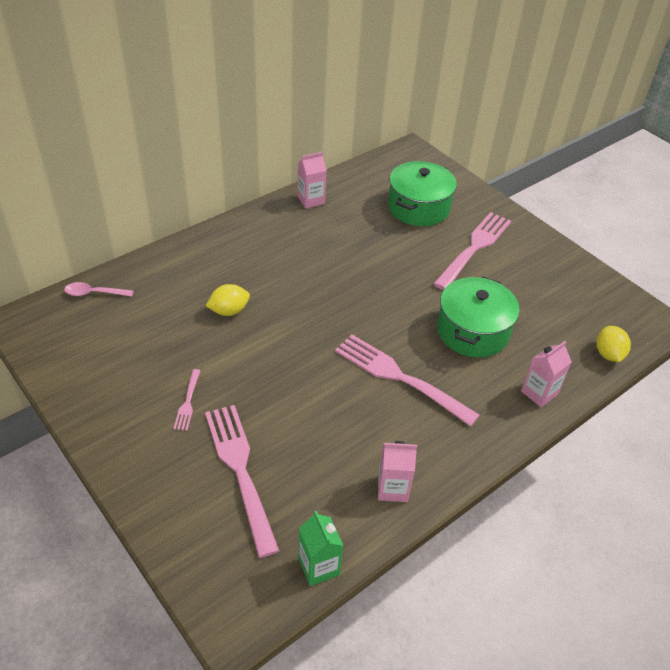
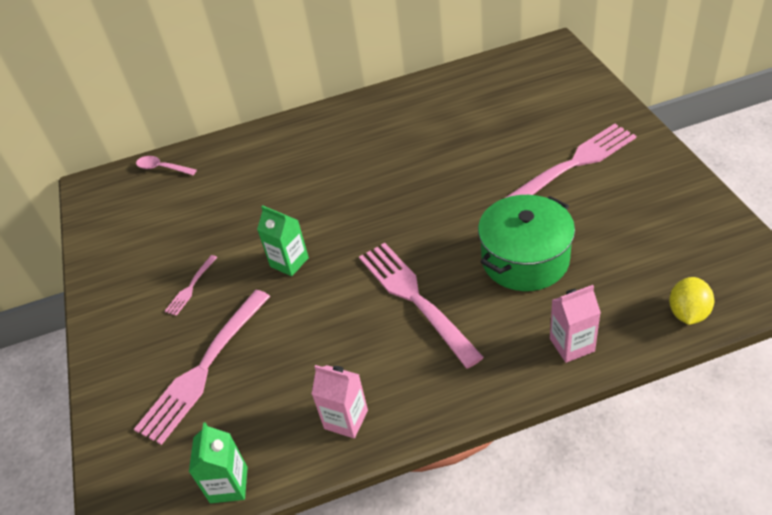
camera: 30 degrees right, 0 degrees up
(229, 311) = (274, 201): yellow lemon -> none
(241, 471) = (204, 367): pink fork -> pink fork turned 150 degrees counterclockwise
(272, 364) = (289, 262): none -> green carton
(311, 200) = (414, 94): pink carton -> none
(418, 208) = (530, 112): green pot -> none

